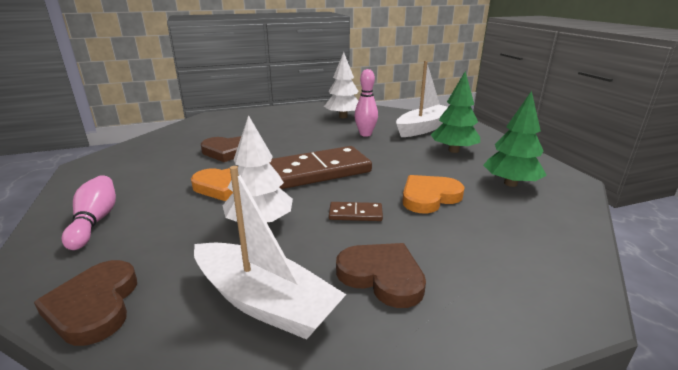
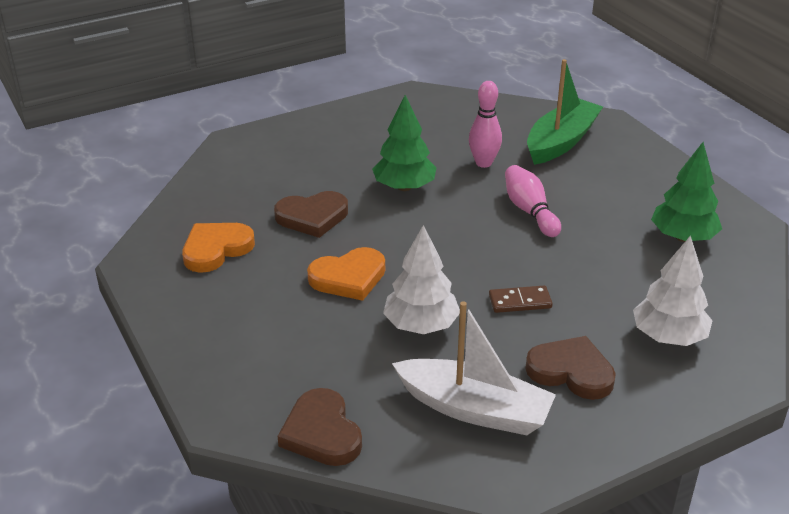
camera: 10 degrees left, 10 degrees up
(95, 221) = (235, 345): pink bowling pin -> pink bowling pin (530, 211)
(319, 171) = (450, 241): brown domino -> none
(343, 117) = (436, 125): white tree -> white tree (668, 336)
(424, 128) = (561, 142): white boat -> green boat
(429, 197) = (594, 268): orange heart -> orange heart (216, 249)
(453, 150) = (609, 185): green tree -> green tree (404, 187)

